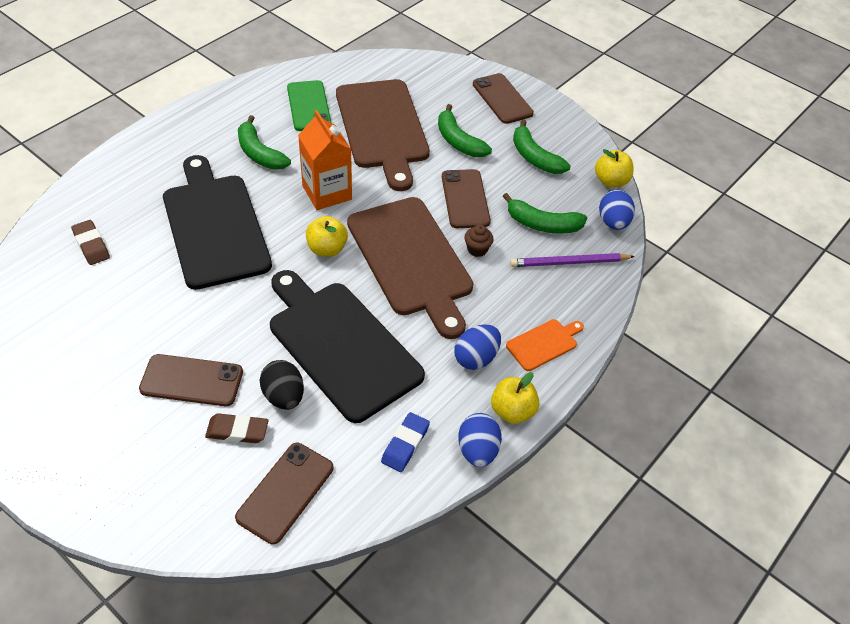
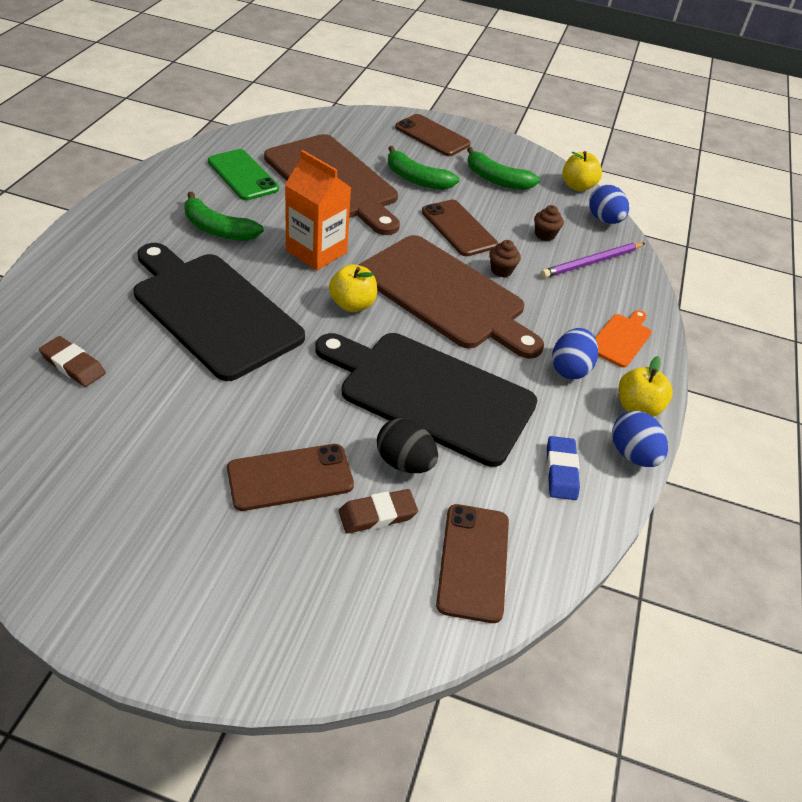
camera: 25 degrees left, 5 degrees down
(542, 224) = (545, 235): green banana -> brown cupcake

